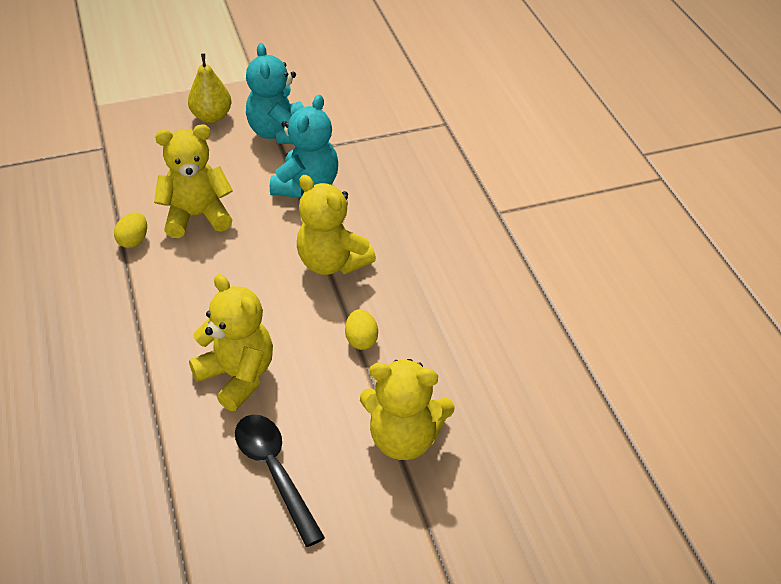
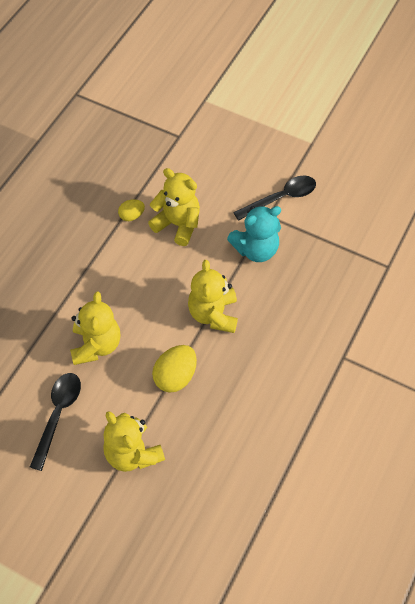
camera: 45 degrees right, 15 degrees up
(212, 117) = (256, 156): yellow pear -> none
(279, 133) = (281, 198): turquoise teddy bear -> black spoon
(361, 340) = (175, 376): yellow egg -> yellow egg, size x1.69

